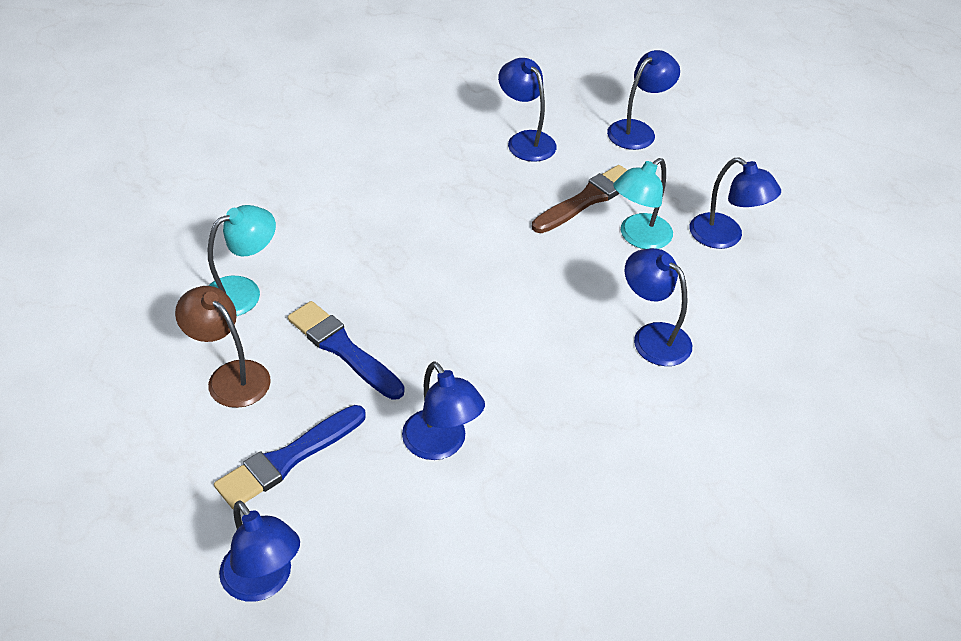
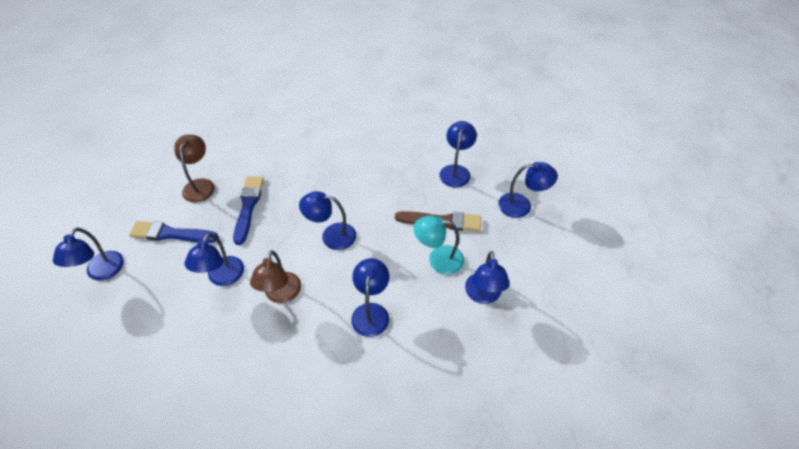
camera: 50 degrees right, 5 degrees up
(243, 291) = (250, 154): turquoise lamp -> none
(496, 301) = (331, 235): none -> blue lamp
(537, 402) = (281, 295): none -> brown lamp

